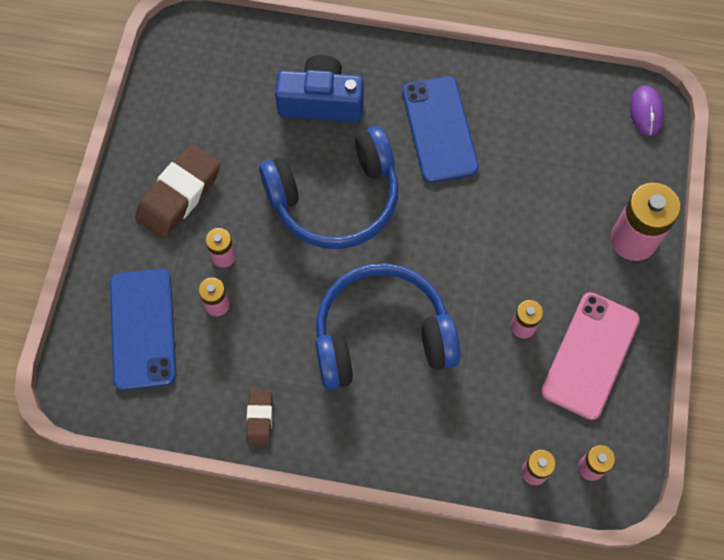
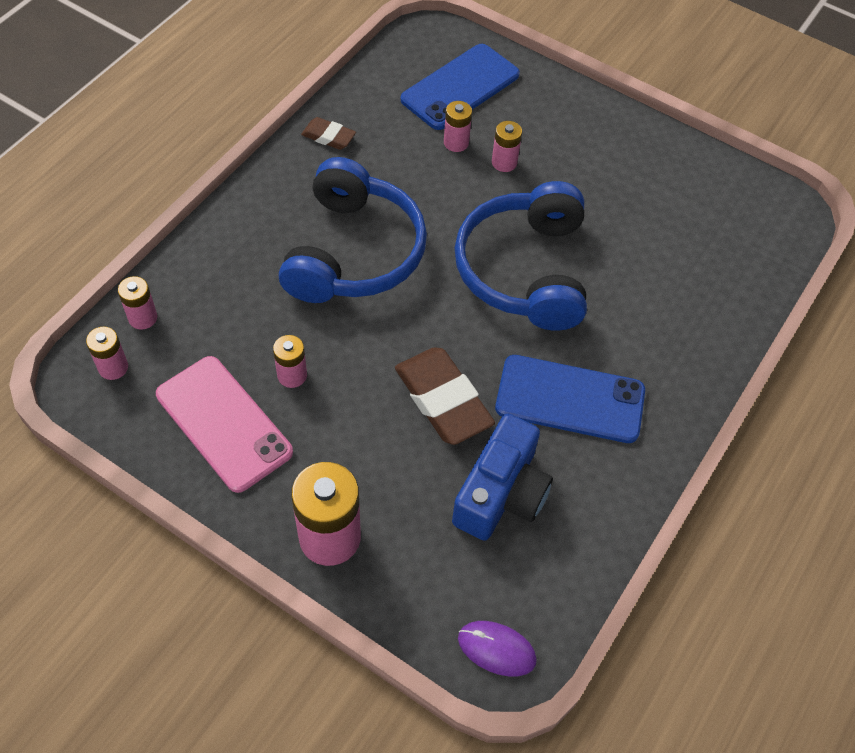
camera: 110 degrees right, 10 degrees down
(143, 329) = (460, 87): blue phone -> blue phone turned 60 degrees counterclockwise
(179, 195) = (588, 151): brown eraser -> brown eraser (443, 400)
(321, 102) = (652, 301): blue camera -> blue camera (501, 493)

